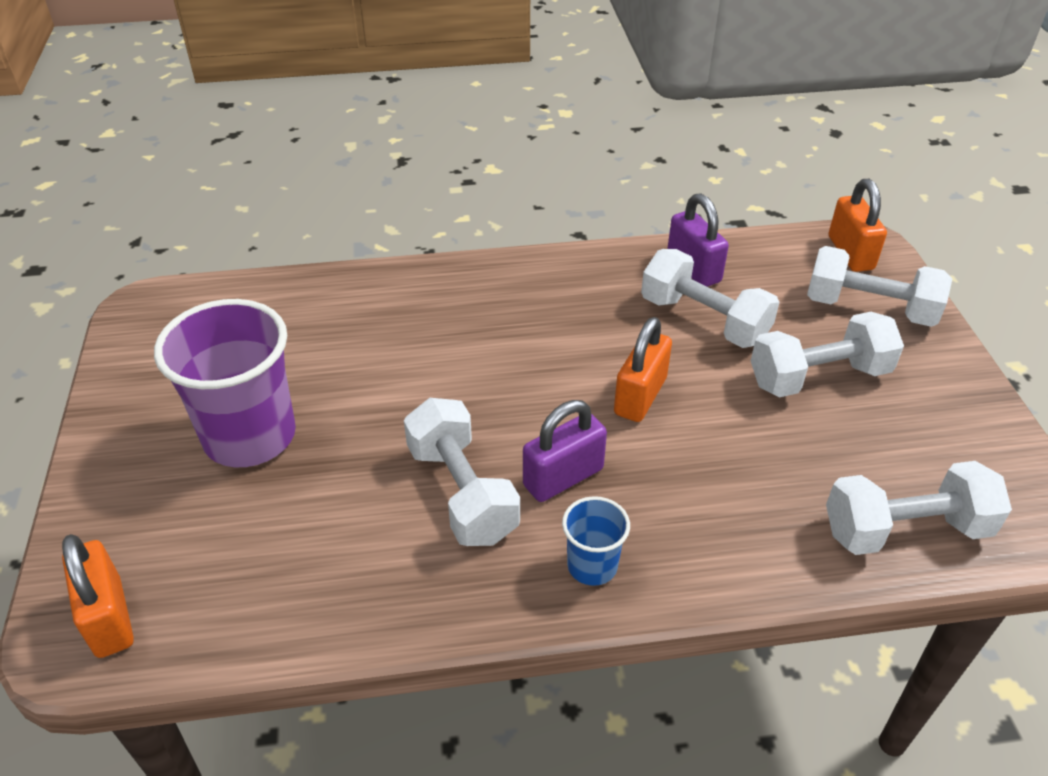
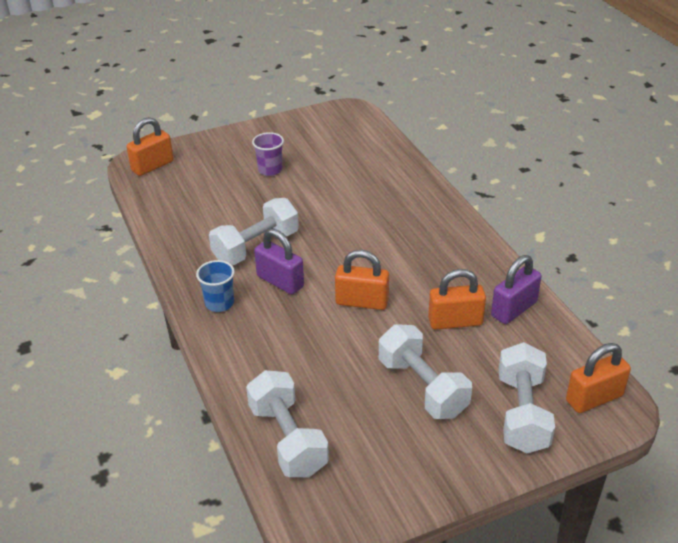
camera: 75 degrees right, 5 degrees down
(250, 436) = (270, 170): purple cup -> purple cup, size x0.49
(704, 320) = (455, 322): white dumbbell -> orange padlock

